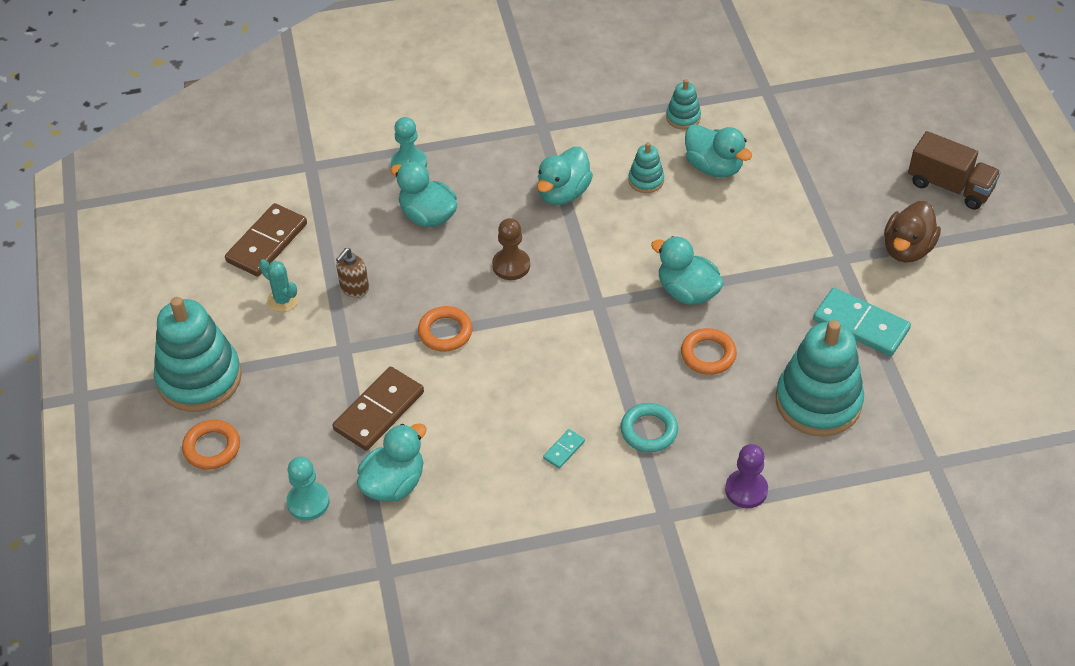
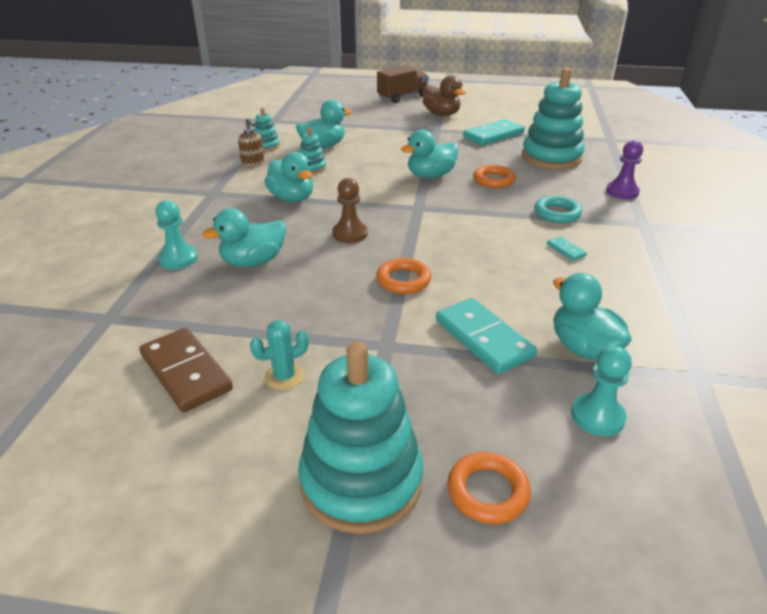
camera: 70 degrees left, 15 degrees down
(354, 288) = (308, 322): brown soap dispenser -> brown soap dispenser (253, 163)
(379, 411) = (484, 338): brown domino -> turquoise domino

